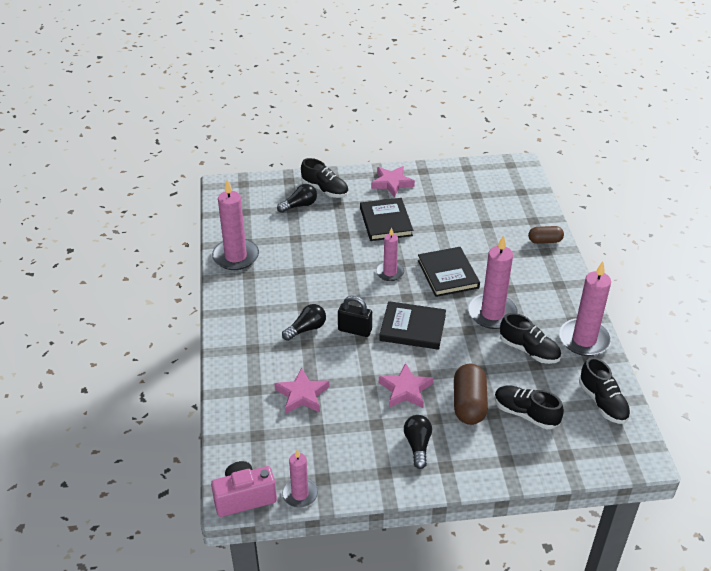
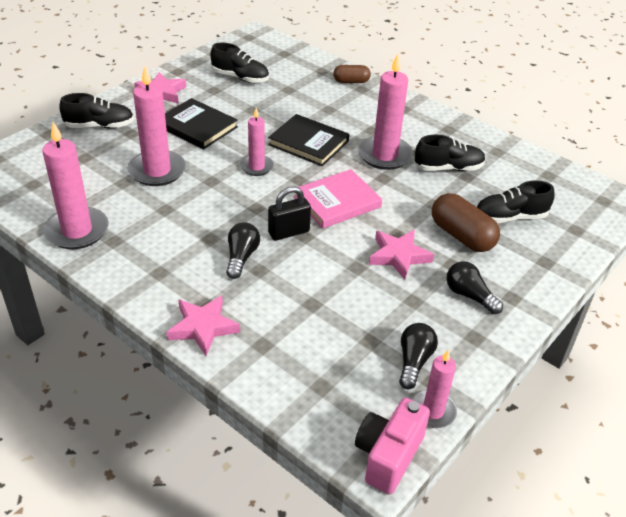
camera: 45 degrees left, 0 degrees up
(299, 205) = (89, 151): black light bulb -> black light bulb (414, 361)
(302, 395) = (315, 319): pink star -> pink star (203, 327)
(412, 328) = (337, 202): black book -> pink book
(545, 241) = (351, 81): brown capsule -> brown capsule turned 45 degrees clockwise
(584, 339) = (474, 139): pink candle -> pink candle (157, 171)
(602, 402) = (546, 176): black shoe -> black shoe (240, 78)

